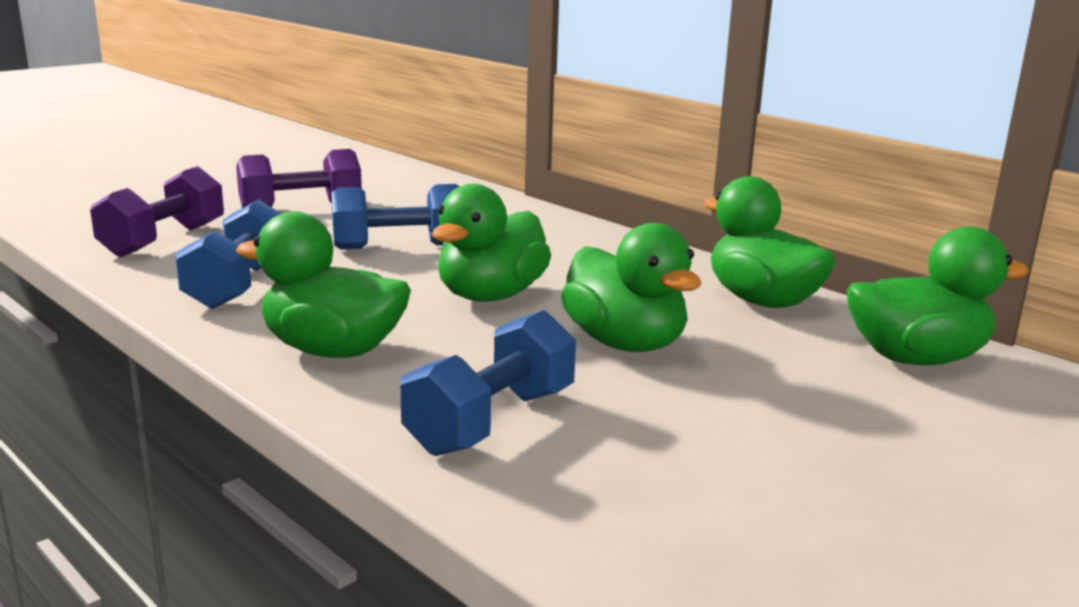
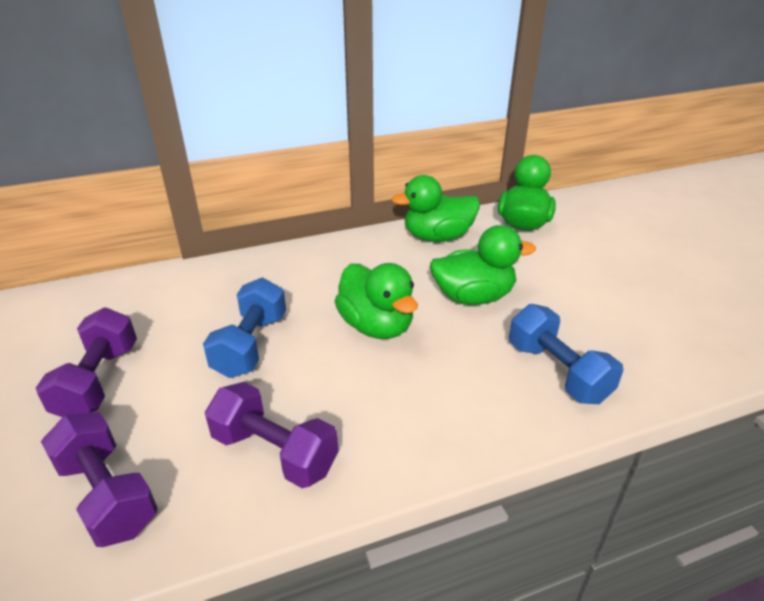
camera: 65 degrees left, 15 degrees up
(239, 285) = (274, 452): blue dumbbell -> purple dumbbell
(333, 350) = (434, 419): green duck -> none

